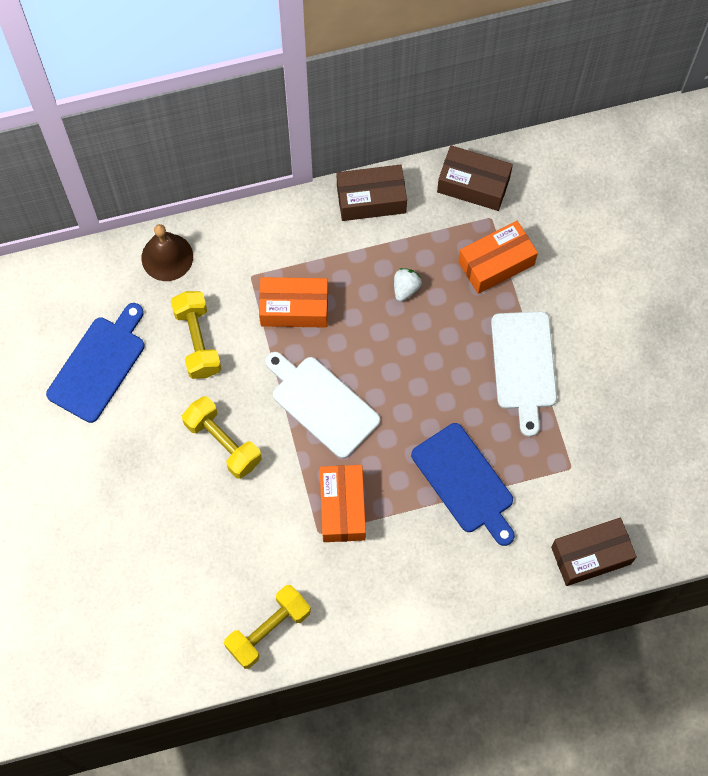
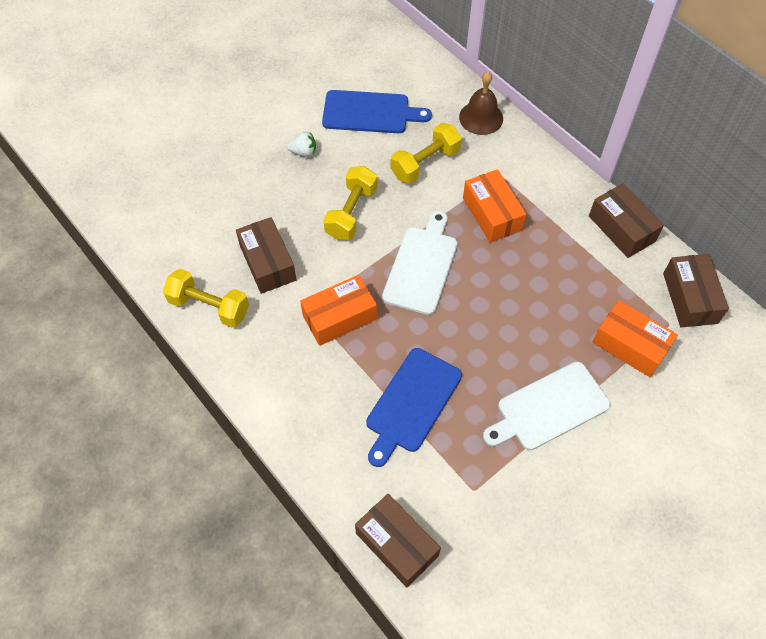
camera: 65 degrees right, 10 degrees down
(243, 552) = (267, 263): none -> brown box
(405, 288) = (560, 285): white strawberry -> white strawberry (303, 152)

